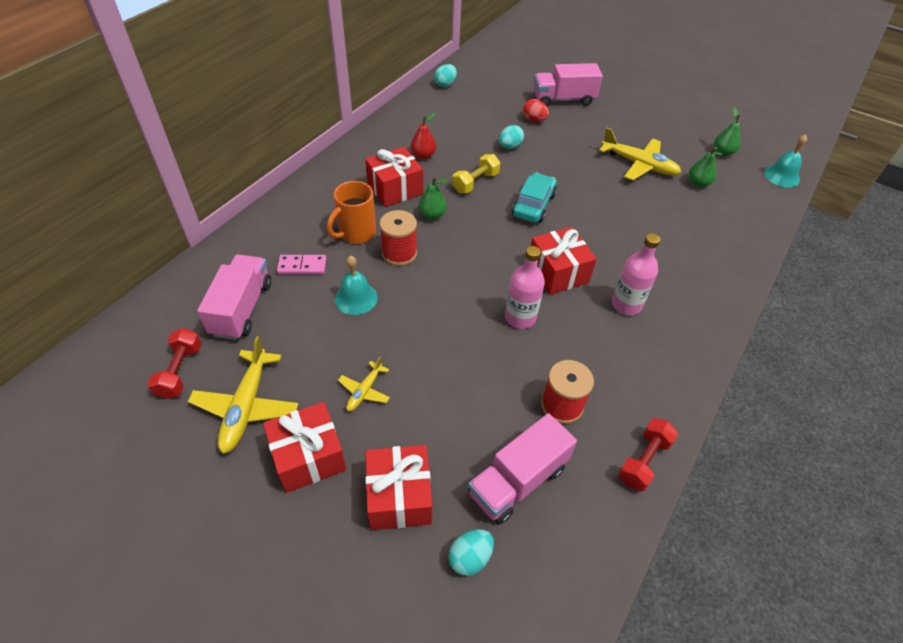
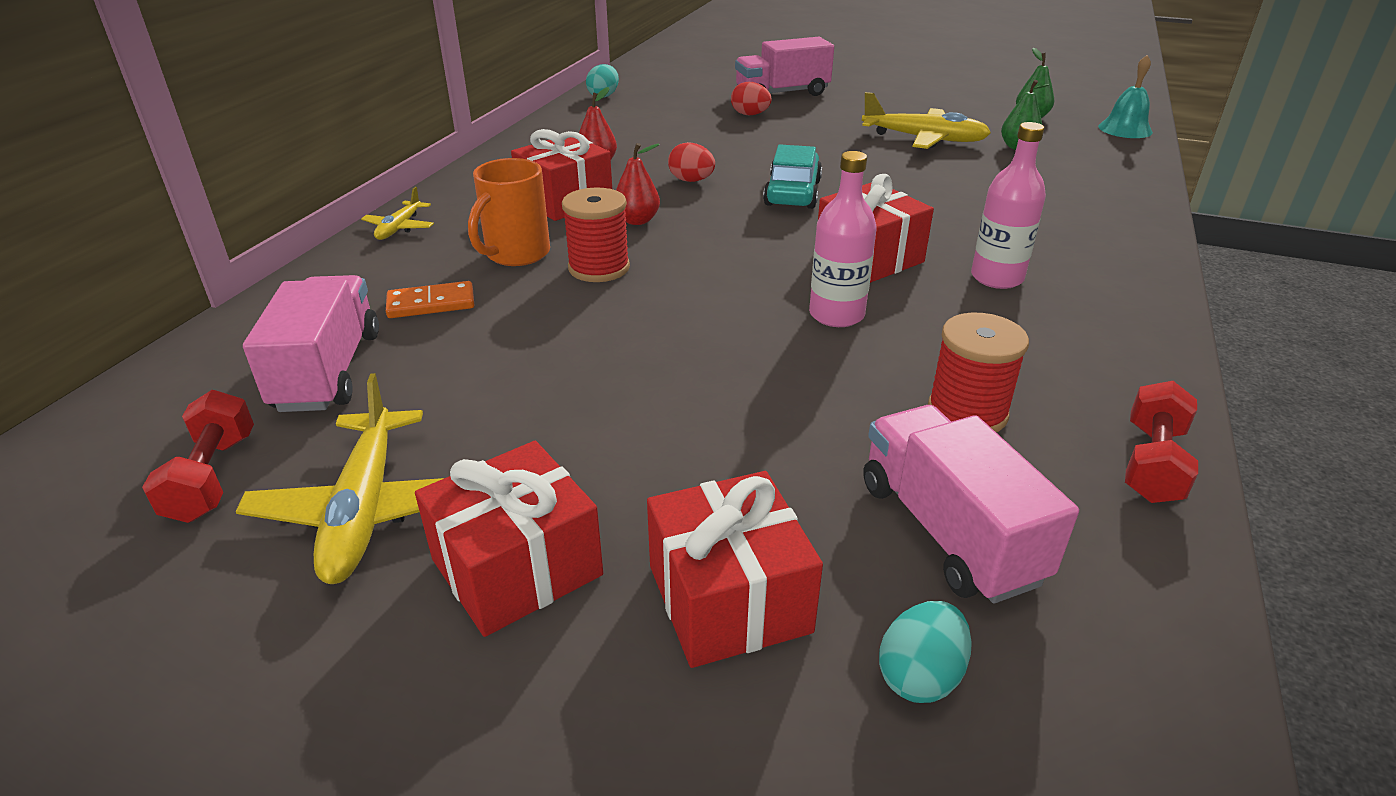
camera: 10 degrees left, 15 degrees down
(302, 266) = (431, 304): pink domino -> orange domino
(356, 298) = (541, 329): turquoise bell -> none
(365, 390) = (599, 448): yellow plane -> yellow plane (400, 227)
(432, 215) = (637, 220): green pear -> red pear
(475, 182) = (691, 180): yellow dumbbell -> red egg
(510, 146) = (727, 141): turquoise egg -> none
(517, 481) = (948, 531): pink truck -> pink truck turned 120 degrees clockwise

